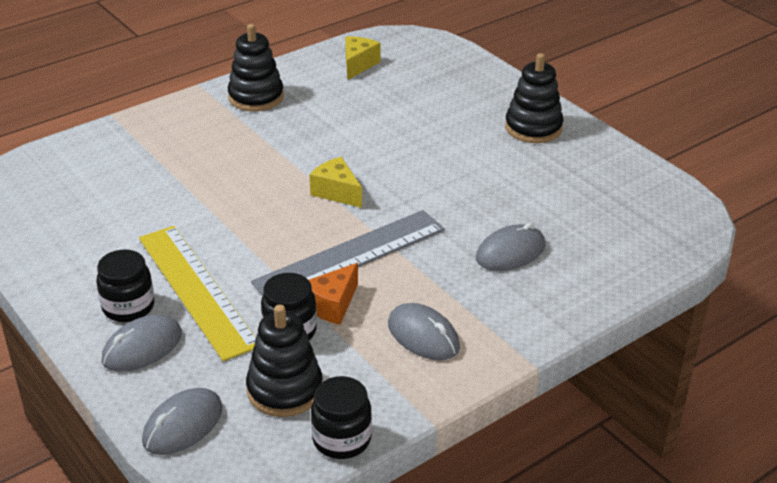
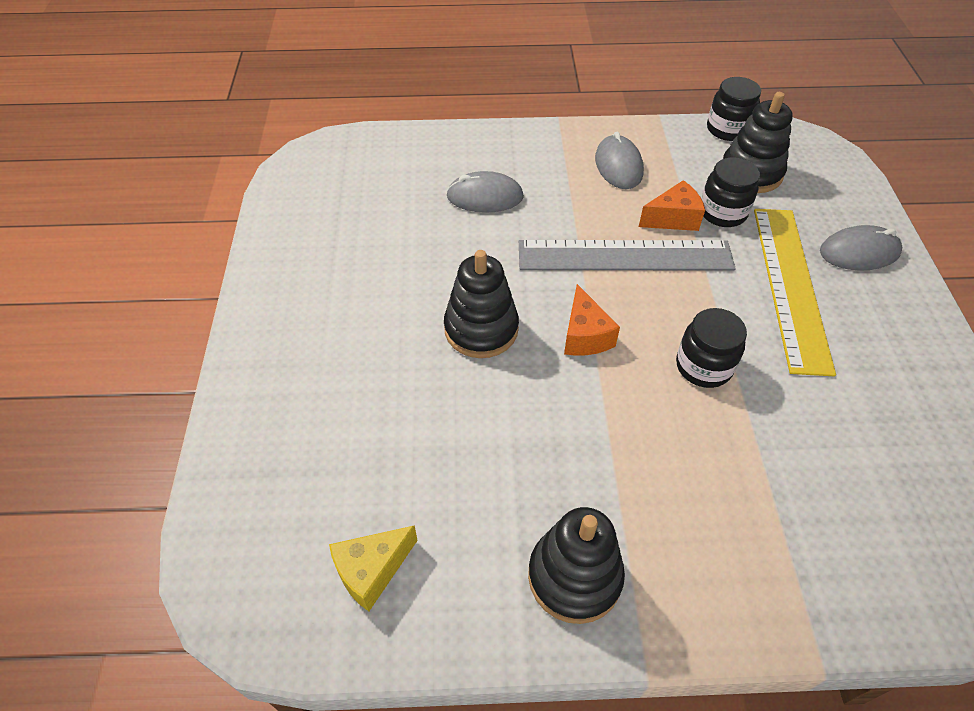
camera: 145 degrees left, 15 degrees up
(128, 307) = (864, 297): black jar -> black jar (703, 366)
(183, 425) = (840, 181): grey mouse -> none
(336, 192) = (584, 336): yellow cheese -> orange cheese
(533, 128) = (299, 318): black stacking toy -> black stacking toy (481, 329)

